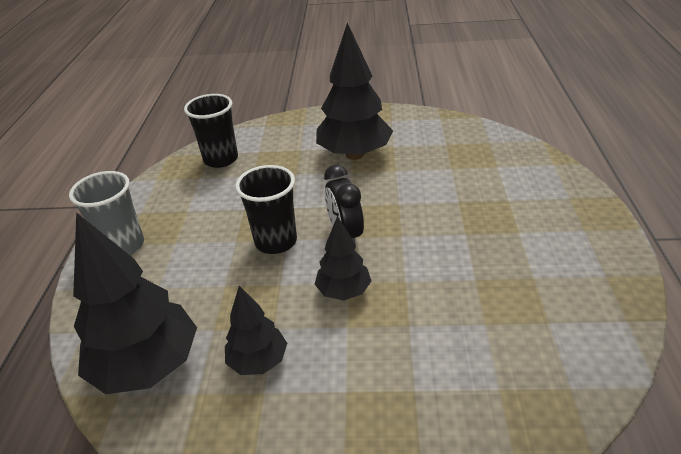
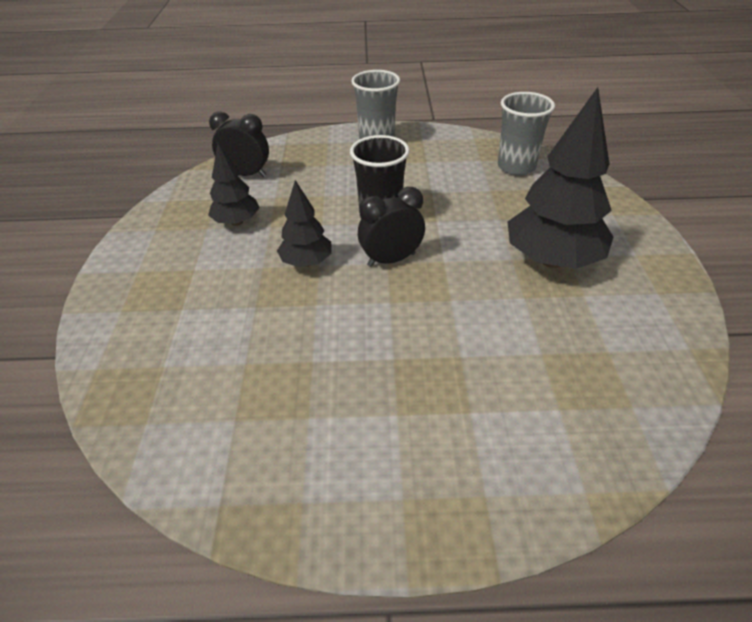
camera: 85 degrees right, 5 degrees up
(148, 366) = (246, 174): black tree -> black clock
(221, 159) = (516, 167): black cup -> grey cup

